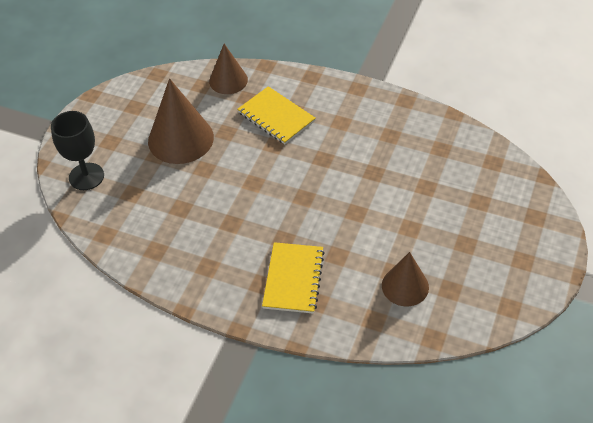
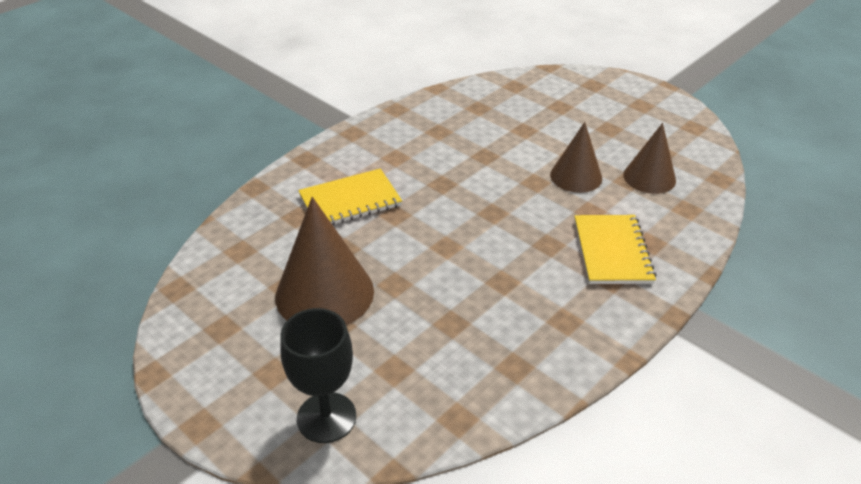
camera: 70 degrees left, 10 degrees down
(228, 80) = (252, 224): brown cone -> brown cone (576, 176)
(293, 279) = (612, 251): yellow notebook -> yellow notebook turned 60 degrees clockwise

